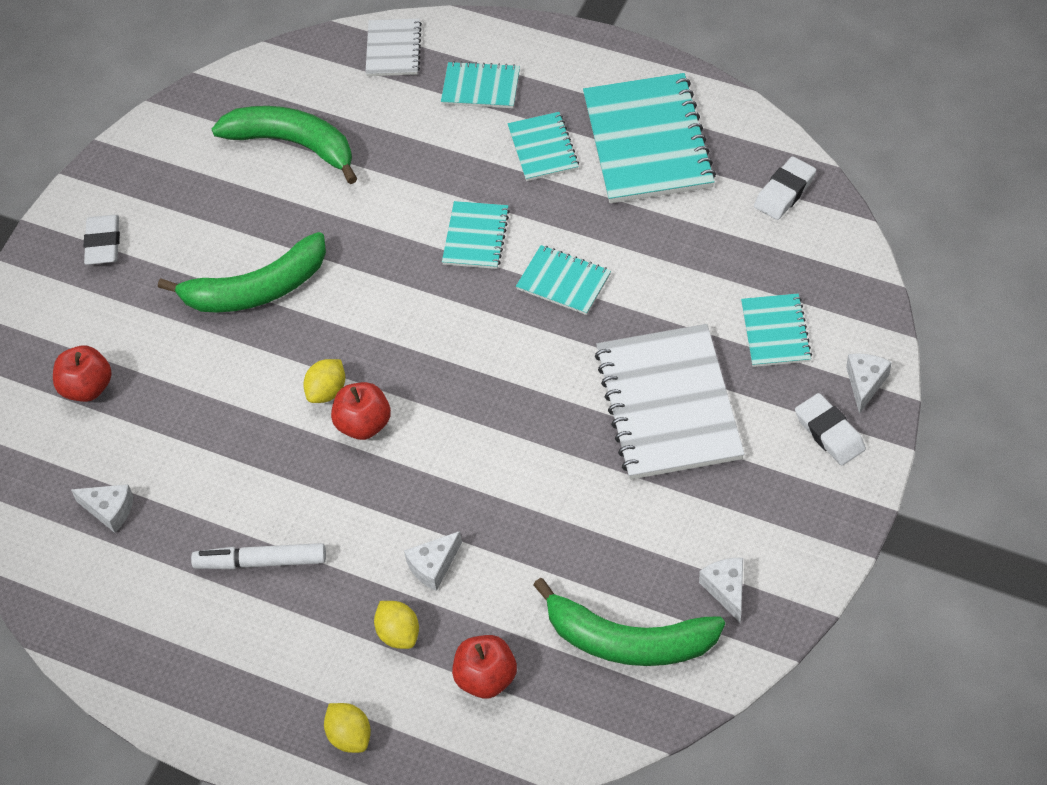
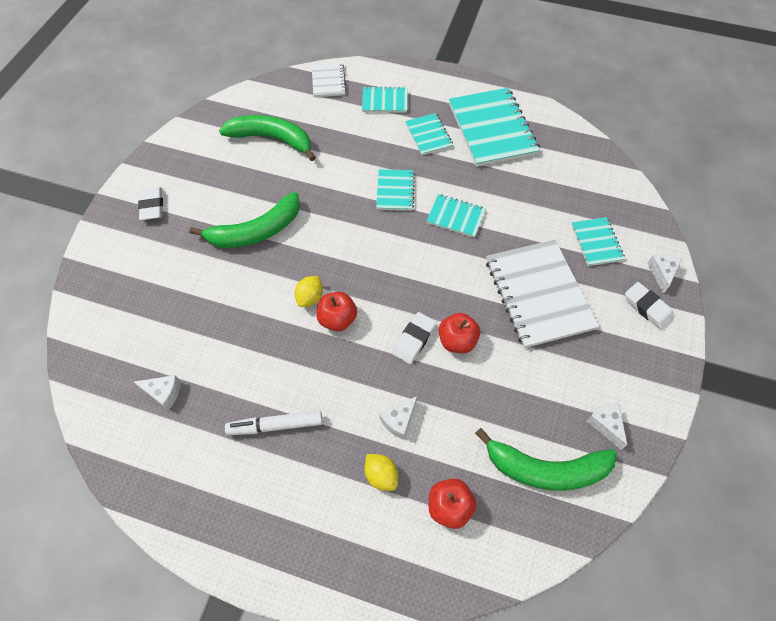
camera: 10 degrees left, 5 degrees up
(87, 388) = (144, 304): red apple -> red apple (457, 341)
(349, 736) = (355, 563): yellow lemon -> none
(784, 192) = (581, 155): white eraser -> white eraser (414, 340)

